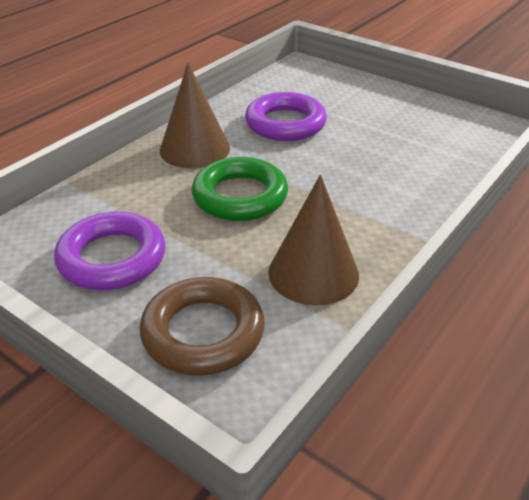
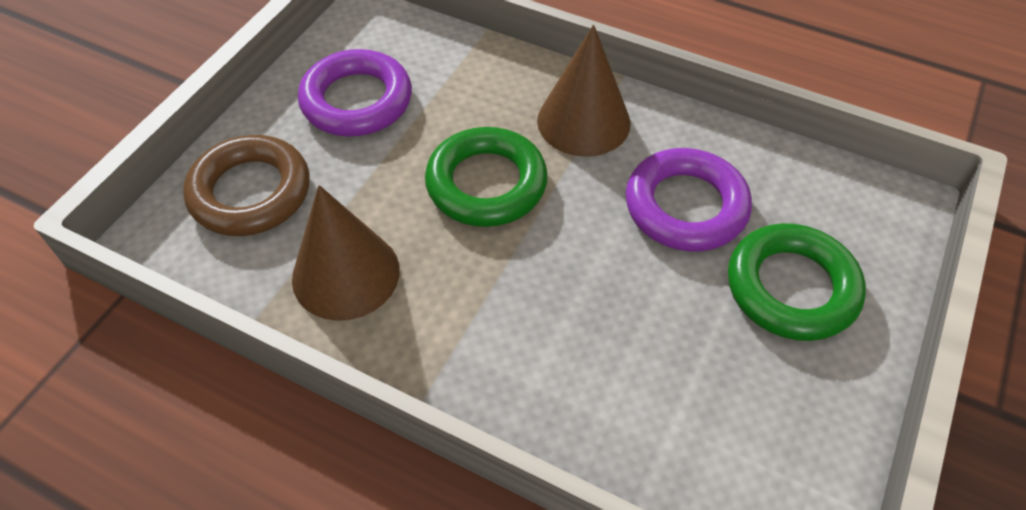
camera: 80 degrees right, 15 degrees up
(353, 103) = (791, 288): none -> green ring

